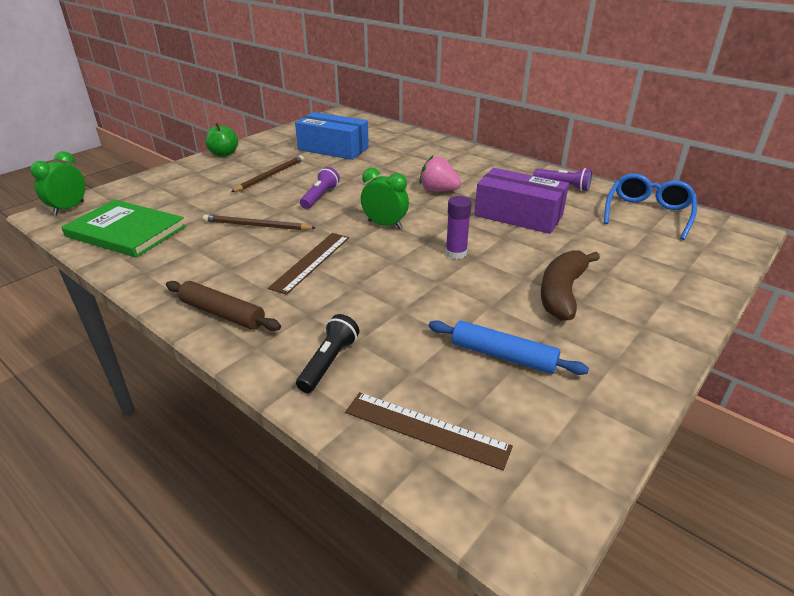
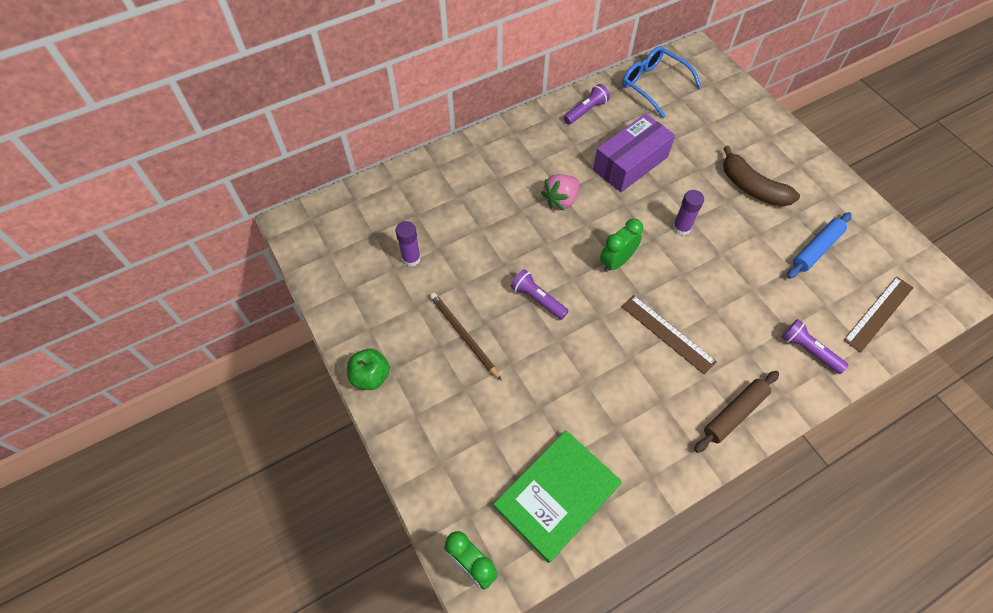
camera: 70 degrees left, 25 degrees up
(256, 226) = (584, 367): brown pencil -> none
(328, 362) = (808, 350): black flashlight -> purple flashlight
(333, 149) = (411, 258): blue box -> purple glue stick

